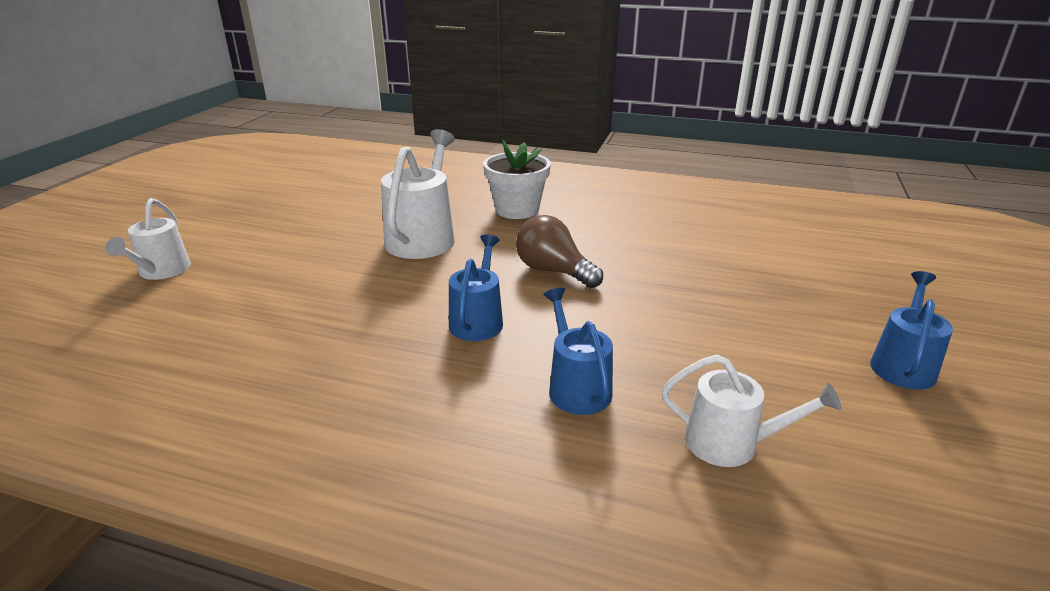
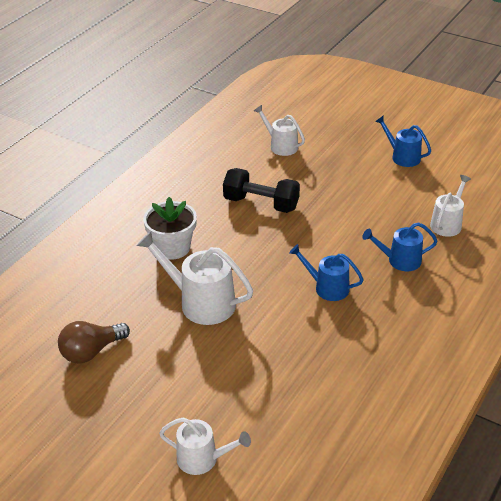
camera: 75 degrees left, 10 degrees up
(553, 271) = (277, 246): brown light bulb -> brown light bulb (91, 352)
(642, 249) = (261, 203): none -> black dumbbell
(794, 247) = (281, 146): none -> white watering can

